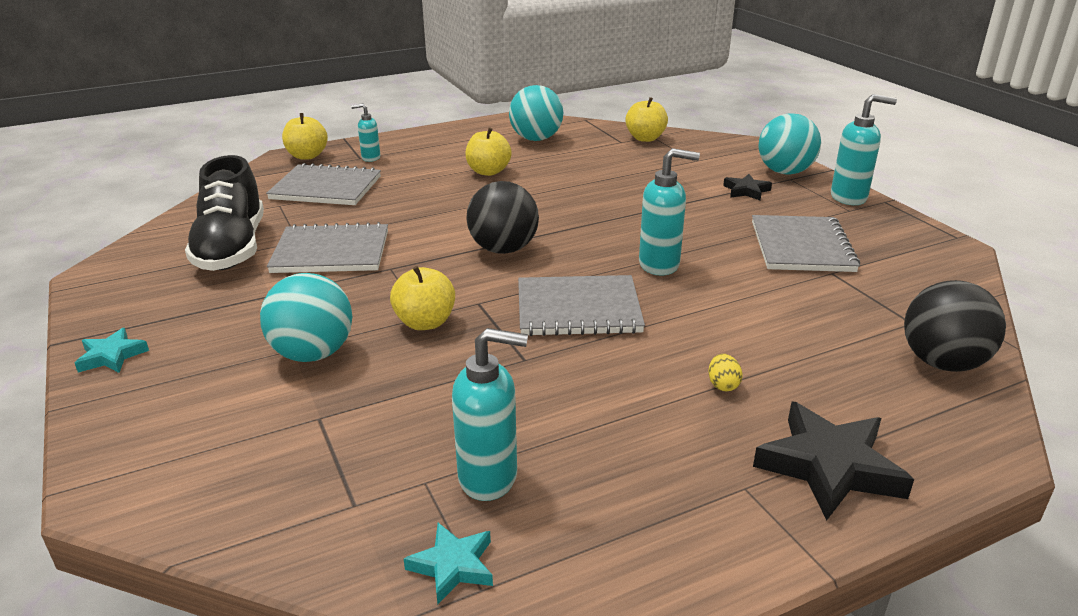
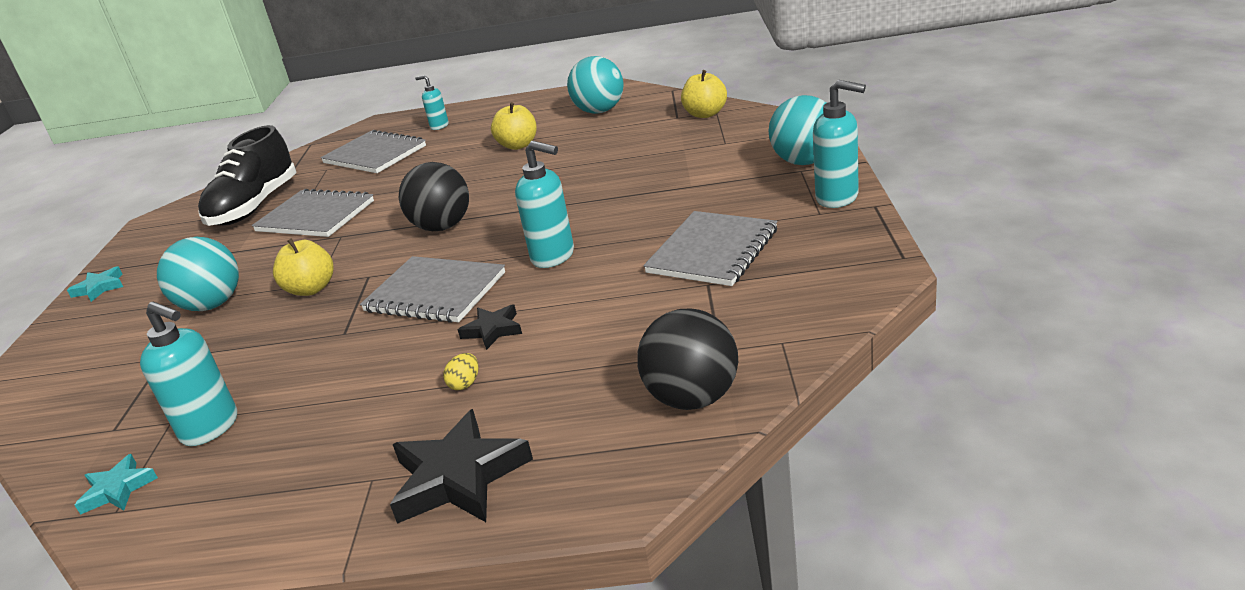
camera: 30 degrees right, 0 degrees up
(307, 156) = (394, 122): yellow apple -> none
(746, 191) = (735, 182): black star -> black star (493, 330)

